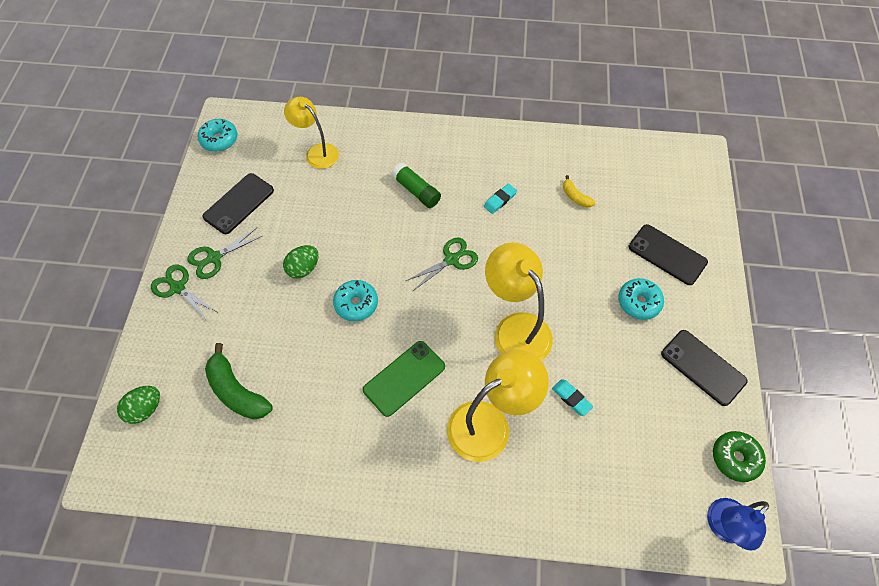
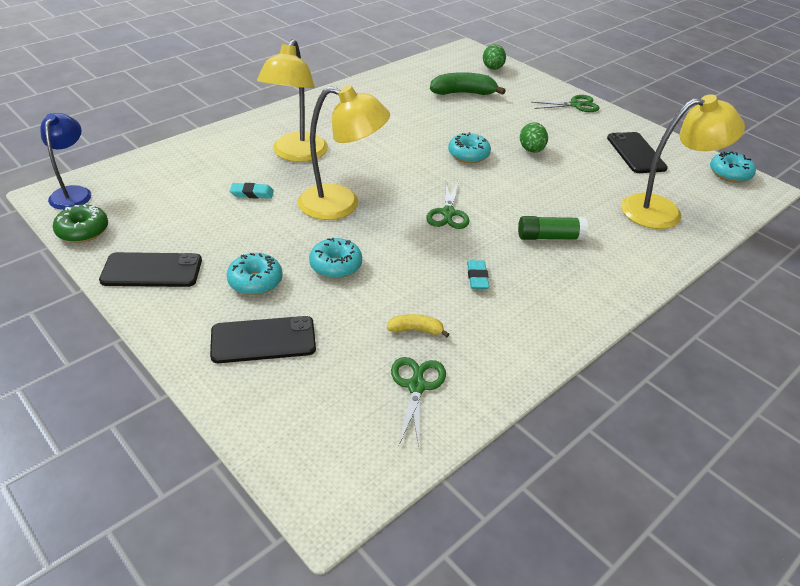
camera: 130 degrees right, 20 degrees down
(214, 258) = (588, 125): green scissors -> green scissors (416, 386)
(317, 152) = (663, 211): yellow lamp -> yellow lamp, size x1.53
(404, 378) = (381, 143): green phone -> none
(575, 275) = (335, 265): none -> turquoise donut

